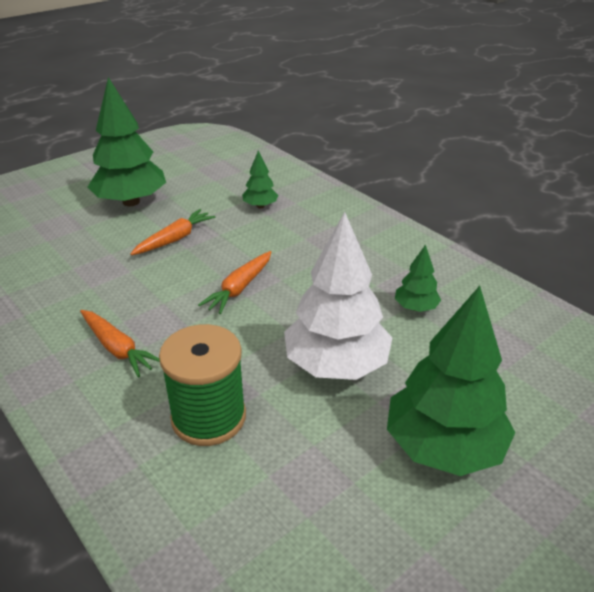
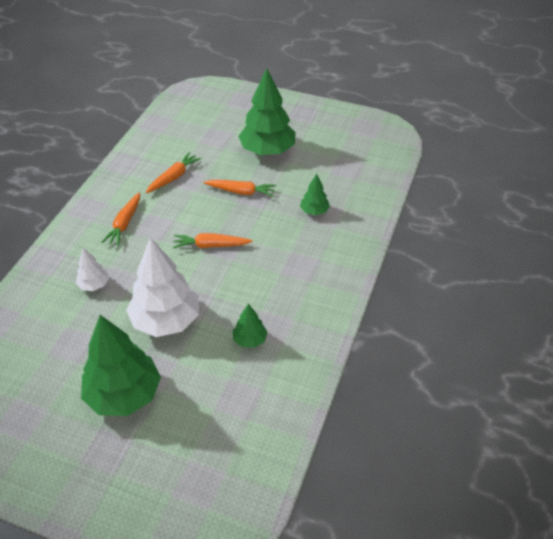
camera: 60 degrees right, 10 degrees up
(83, 279) = (174, 177): none -> orange carrot
(208, 417) = (94, 285): green spool -> white tree

